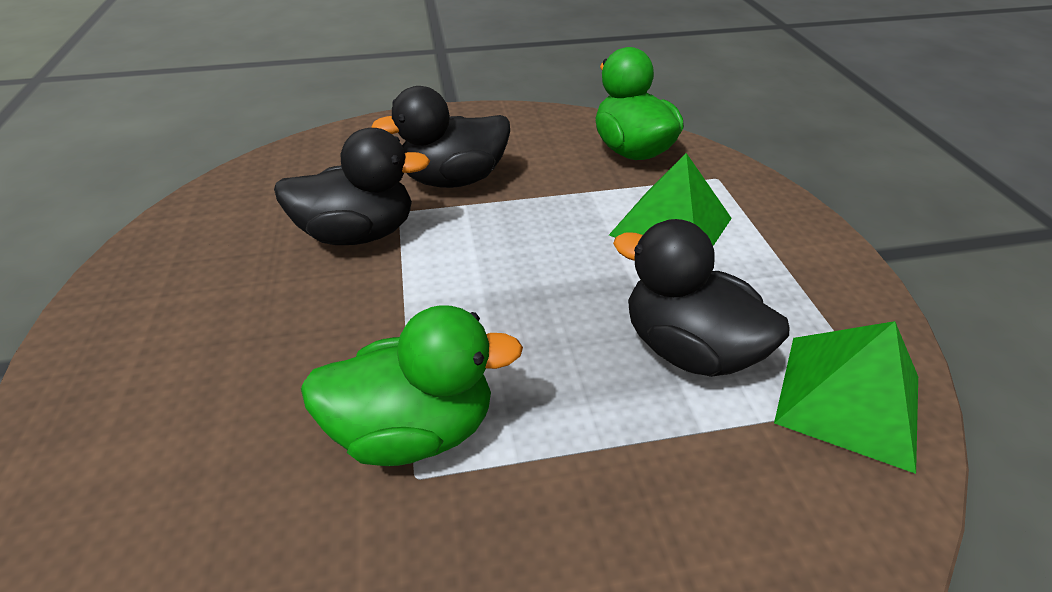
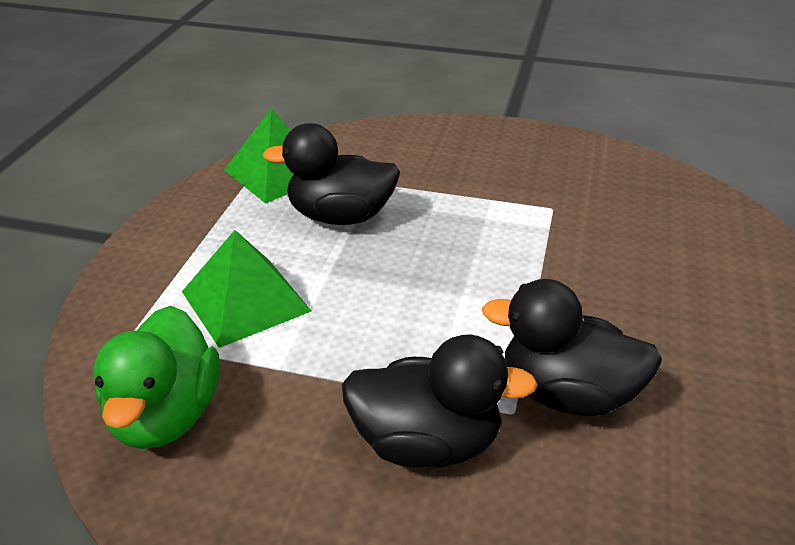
camera: 155 degrees left, 5 degrees down
(415, 429) = (547, 227): green duck -> none
(688, 349) = (340, 216): black duck -> black duck turned 120 degrees clockwise

